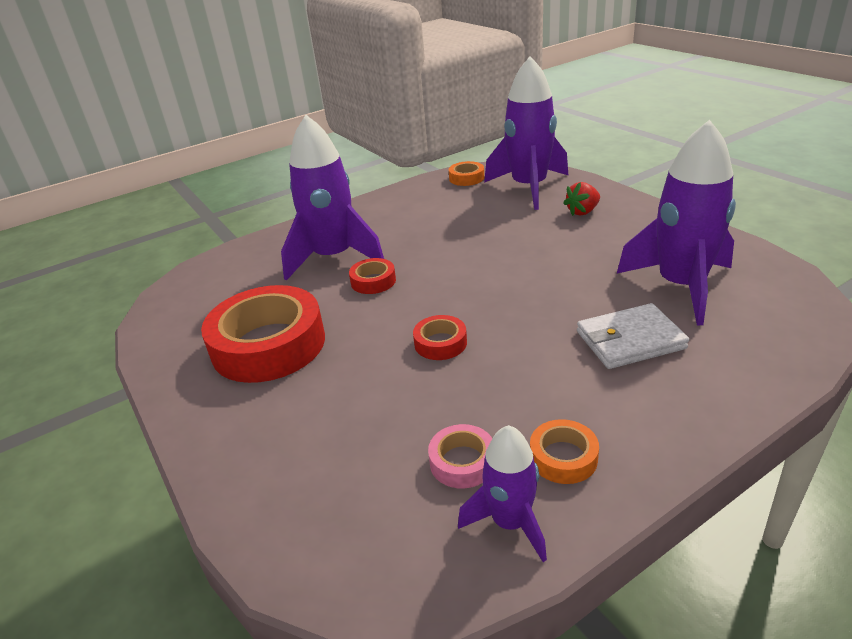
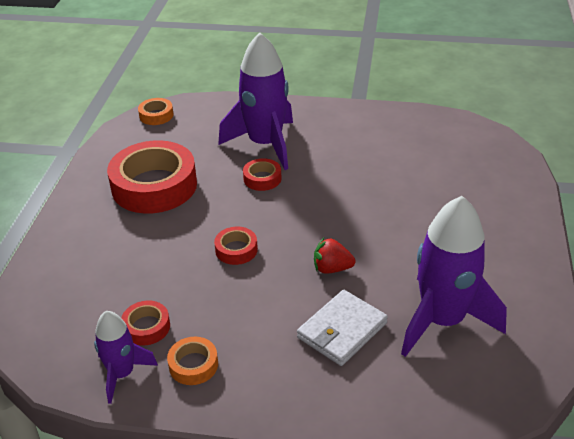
camera: 40 degrees right, 5 degrees up
(462, 462) = (146, 327): pink tape -> red tape
(466, 178) = (447, 127): orange tape -> orange tape (156, 115)
(529, 188) = (478, 165): purple rocket -> none
(582, 212) = (481, 213): red strawberry -> red strawberry (332, 268)
(630, 340) = (342, 330): white wallet -> white wallet turned 75 degrees counterclockwise

